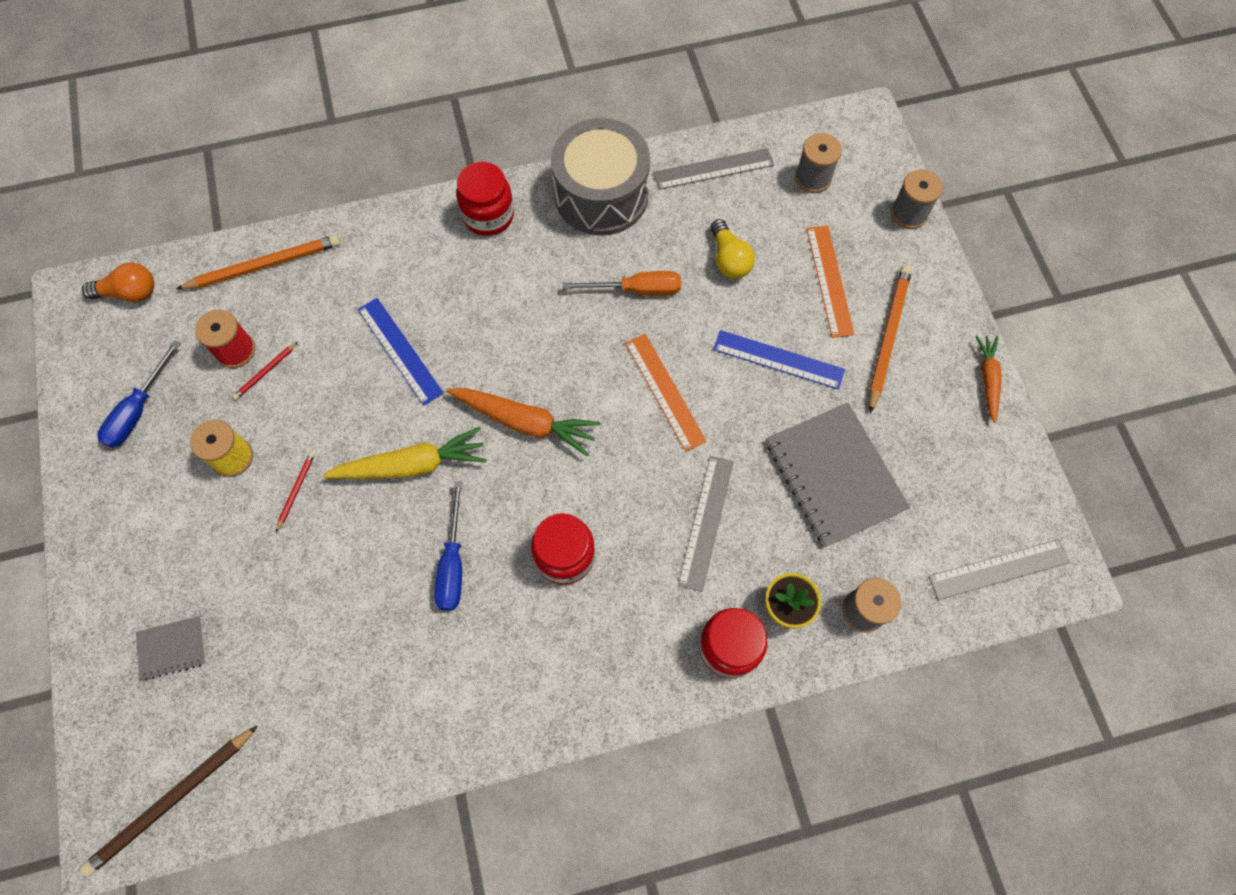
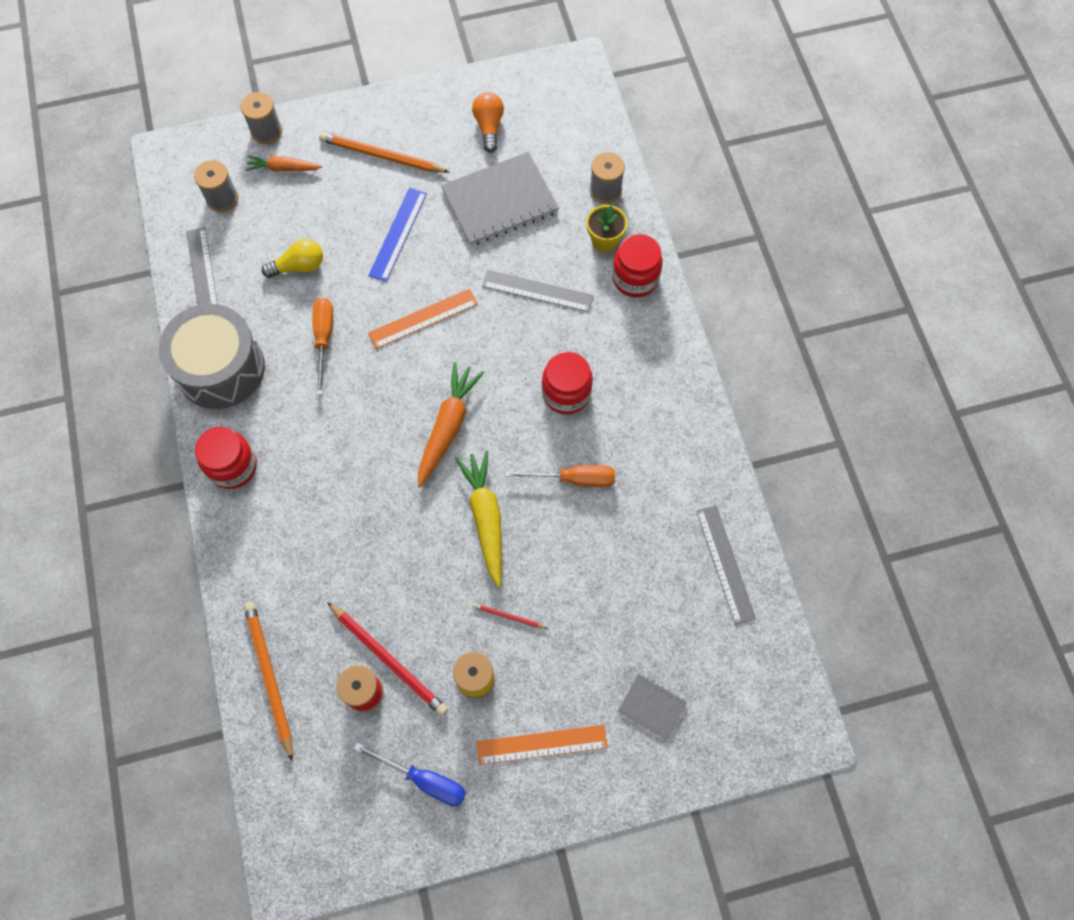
camera: 90 degrees left, 0 degrees up
(129, 292) = (290, 814): orange light bulb -> orange light bulb (489, 127)
(171, 801) = (775, 686): brown pencil -> none
(172, 648) = (652, 706): grey notebook -> grey notebook turned 45 degrees counterclockwise
(265, 372) = (389, 660): red pencil -> red pencil, size x2.07
(400, 350) = (373, 537): blue ruler -> none
(453, 564) = (573, 479): blue screwdriver -> orange screwdriver
(829, 280) = (326, 193): orange ruler -> orange ruler (542, 744)
(987, 379) = (422, 94): orange carrot -> orange carrot (283, 168)
(998, 569) = (573, 104): grey ruler -> grey ruler (725, 564)

